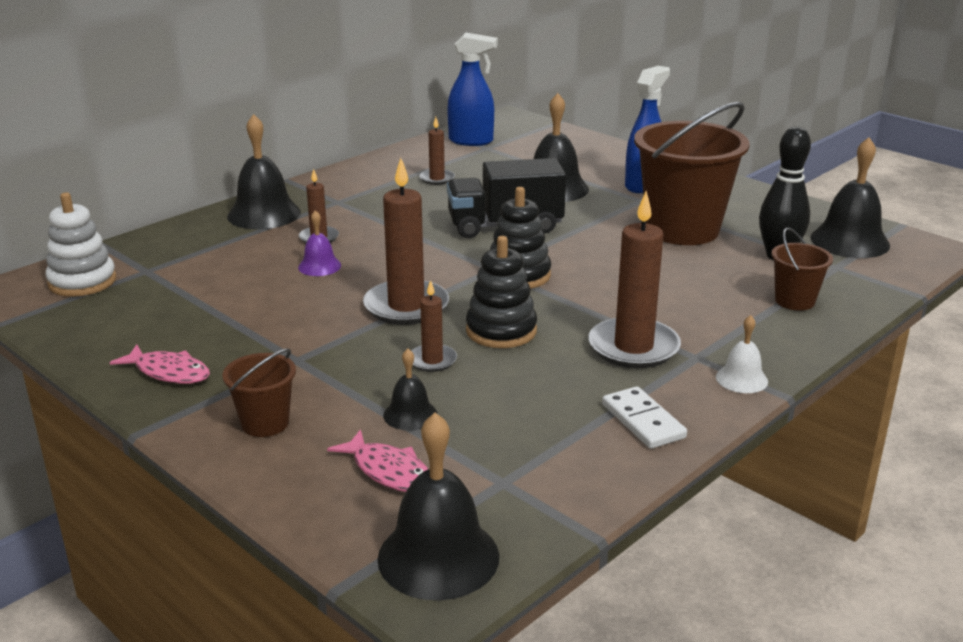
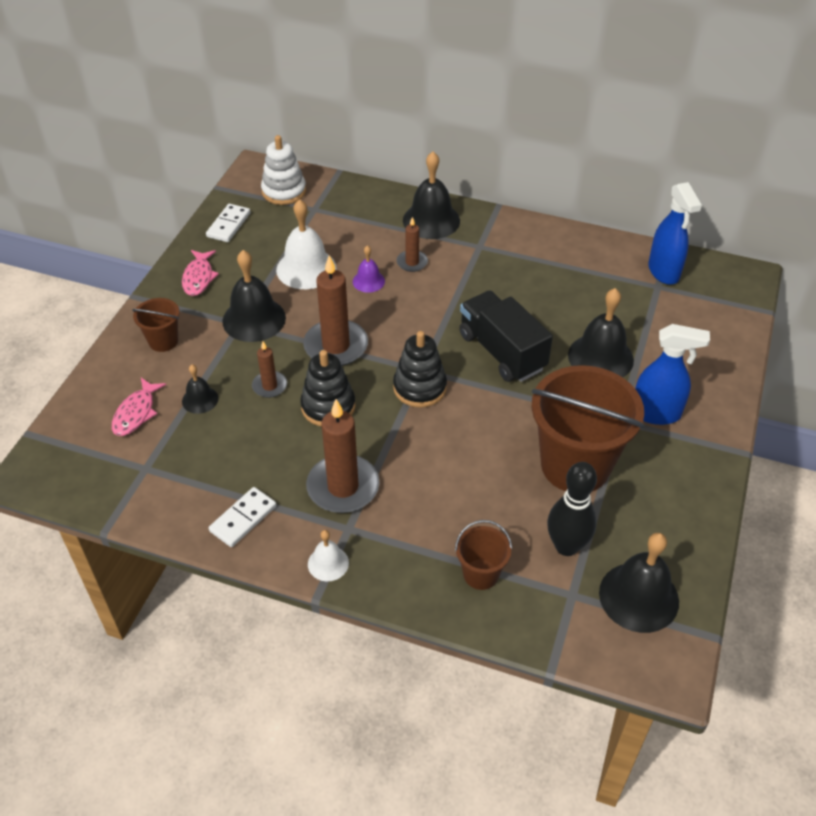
camera: 65 degrees right, 20 degrees up
(91, 331) = (229, 225): none -> white domino
(250, 297) = (306, 268): none -> white bell
(437, 179) = (564, 281): brown candle -> none
(438, 557) = (65, 464): black bell -> black bell (254, 319)

